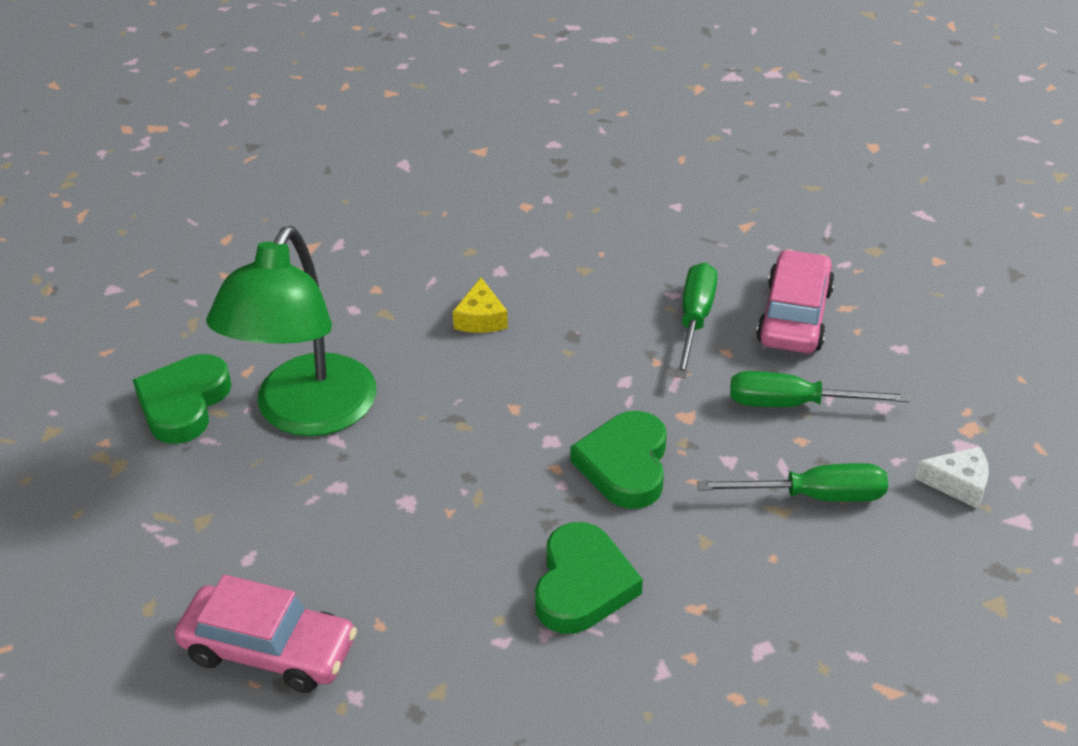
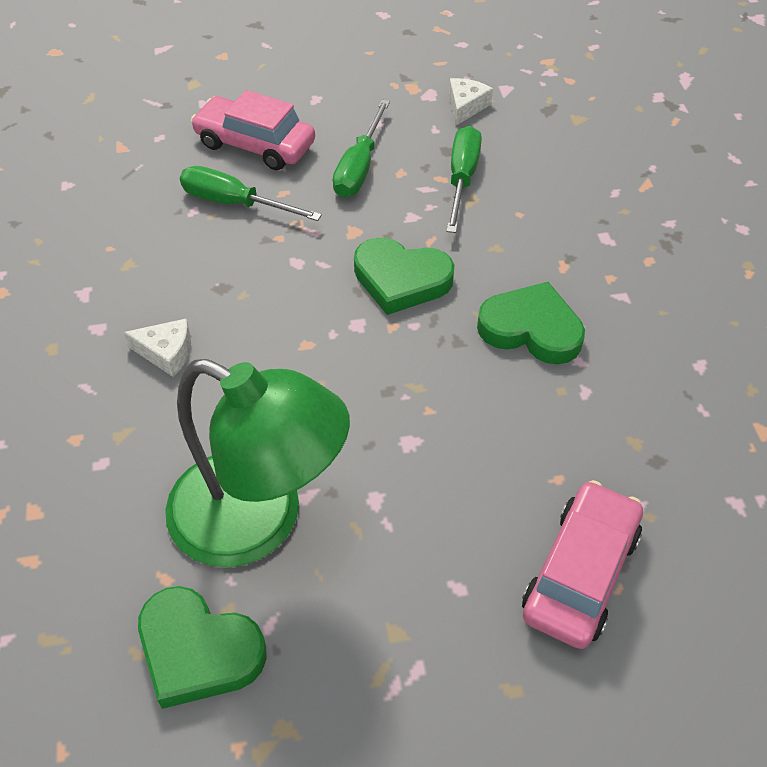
camera: 80 degrees left, 10 degrees up
(481, 318) = (166, 353): yellow cheese -> white cheese

